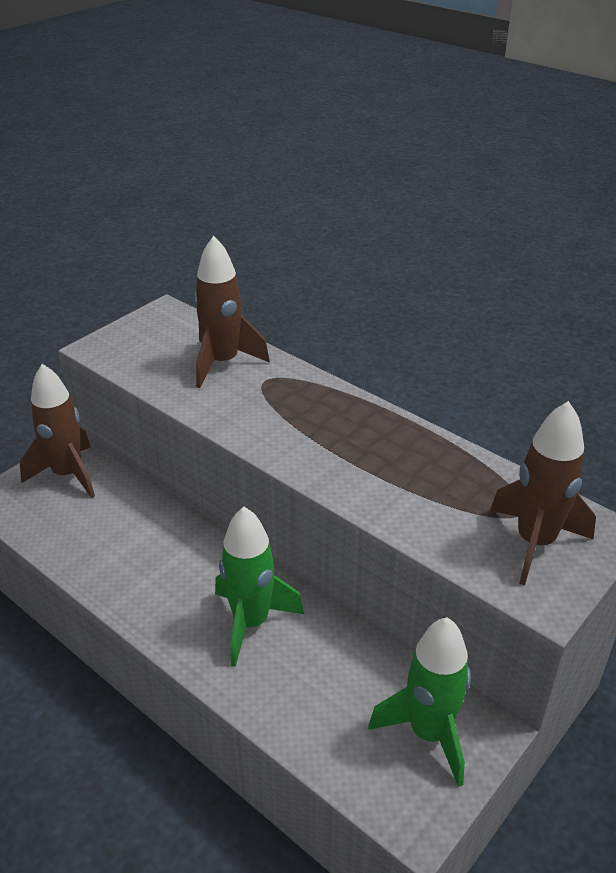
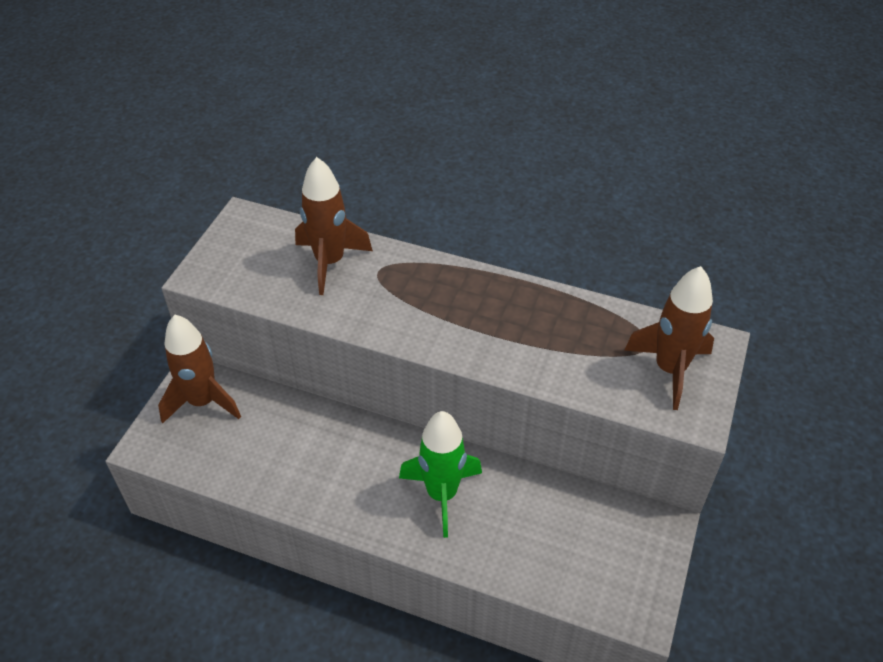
camera: 20 degrees left, 10 degrees up
(429, 733) = (622, 542): green rocket -> none

